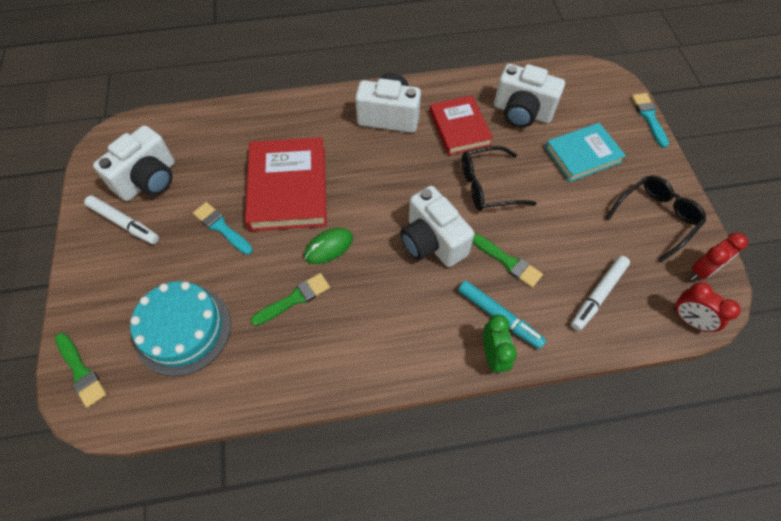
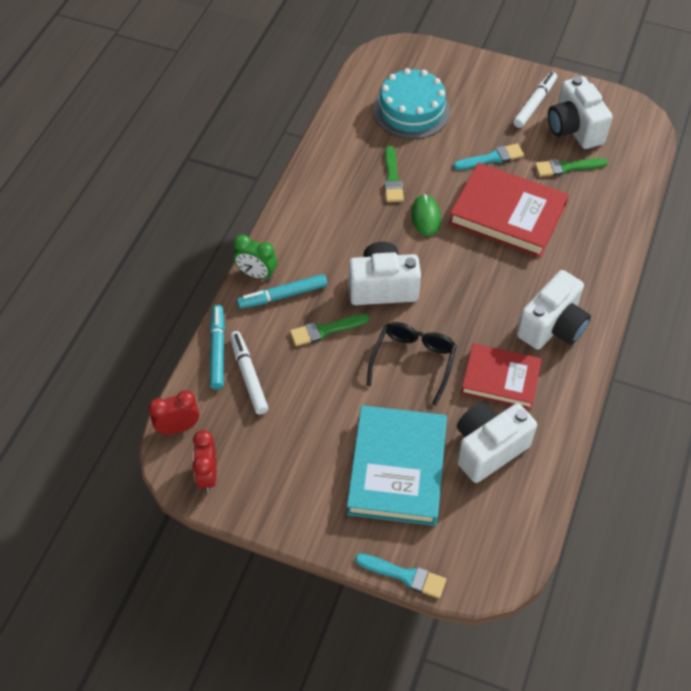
camera: 120 degrees right, 5 degrees down
(81, 372) = (415, 54): green brush -> green brush (566, 167)
(124, 223) = (534, 104): white marker -> white marker turned 150 degrees clockwise
(582, 155) = (397, 468): turquoise book -> turquoise book, size x1.53
(596, 336) = (217, 350): none -> turquoise marker
(656, 218) = (283, 479): black glasses -> none

